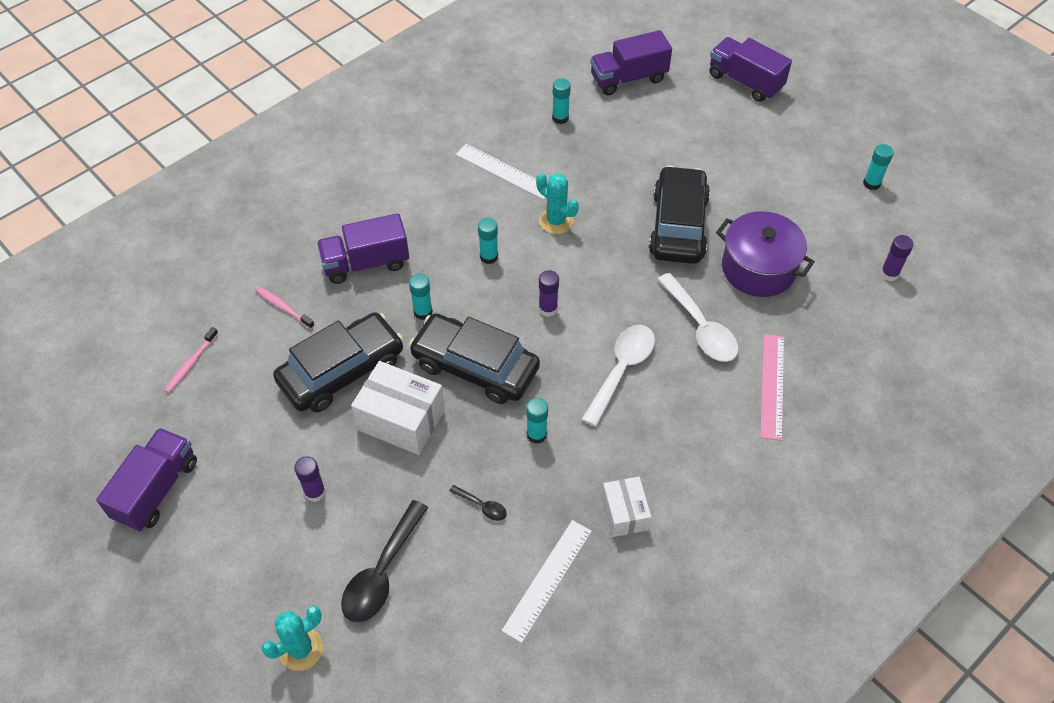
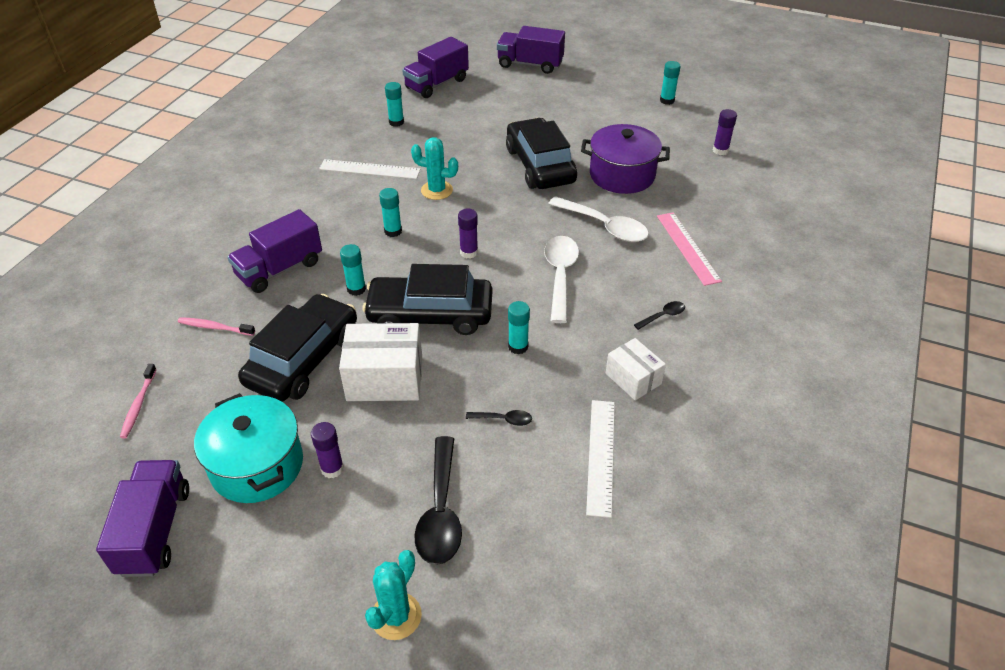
camera: 25 degrees left, 10 degrees down
(257, 463) = (257, 465): none -> turquoise pot
(696, 456) = (663, 316): none -> black spoon

